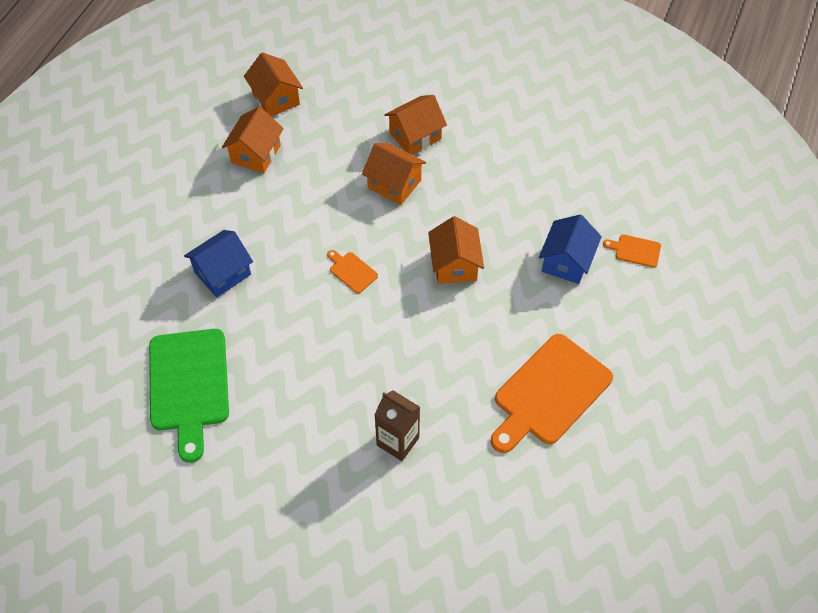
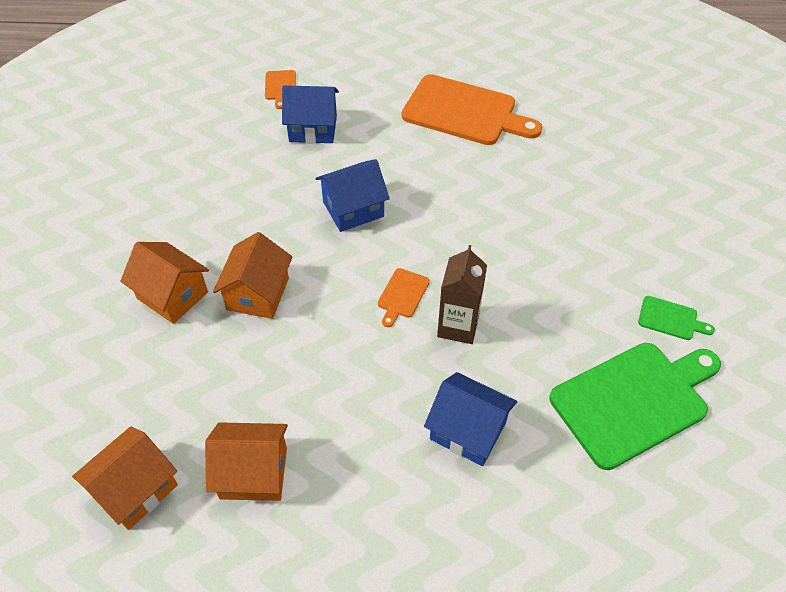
camera: 110 degrees left, 5 degrees down
(241, 450) = (670, 319): none -> green cutting board
(398, 441) = (576, 198): brown carton -> brown carton (458, 326)
(454, 264) = (353, 209): orange house -> blue house

